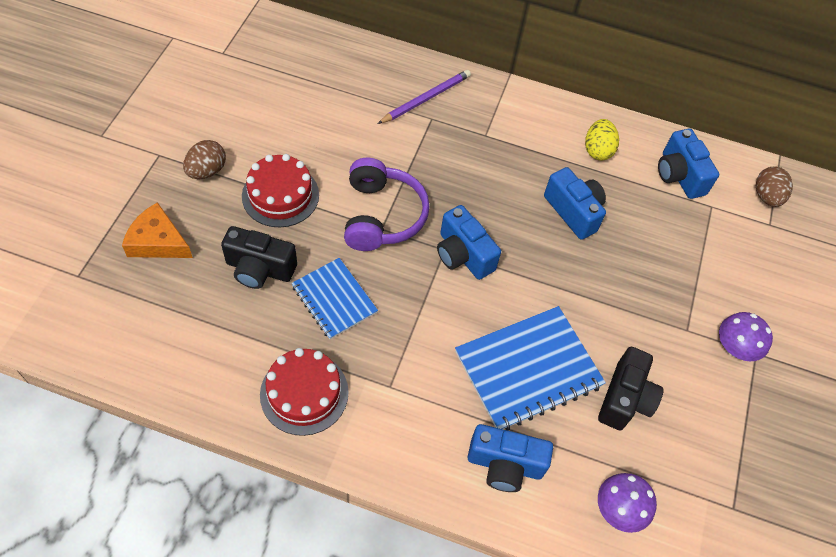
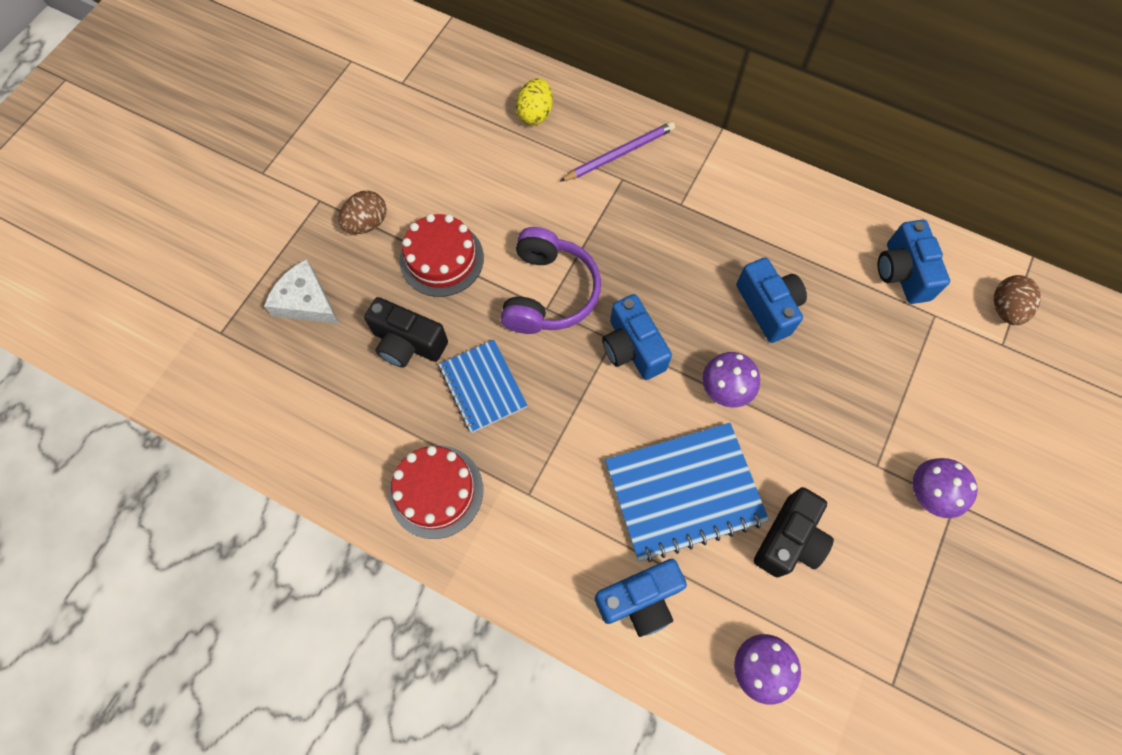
camera: 15 degrees right, 10 degrees up
(158, 241) = (306, 301): orange cheese -> white cheese
(504, 465) = (640, 600): blue camera -> blue camera turned 45 degrees counterclockwise
(549, 281) = (725, 389): none -> purple mushroom
(597, 150) = (809, 233): yellow egg -> yellow egg (535, 114)

